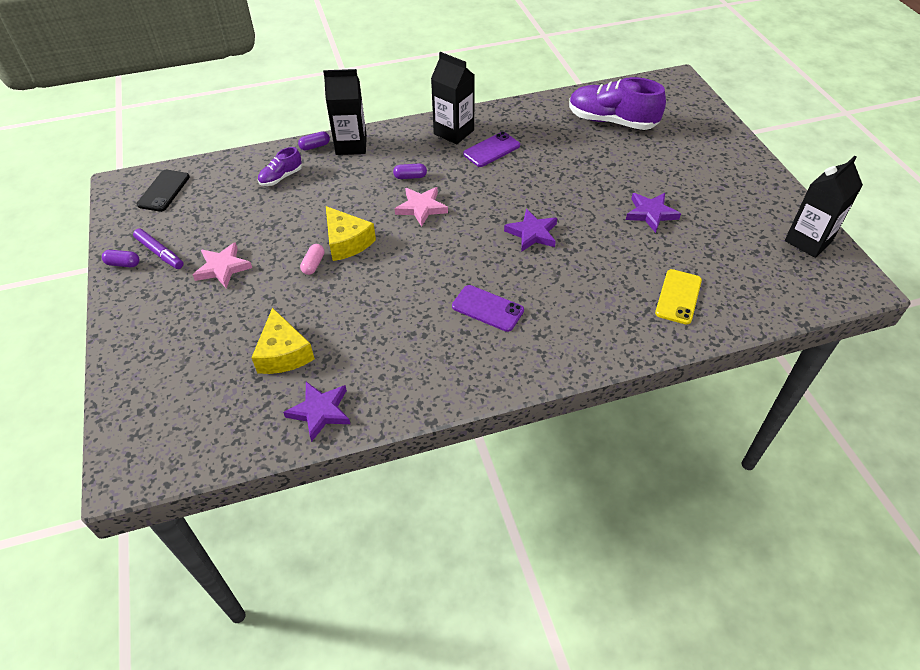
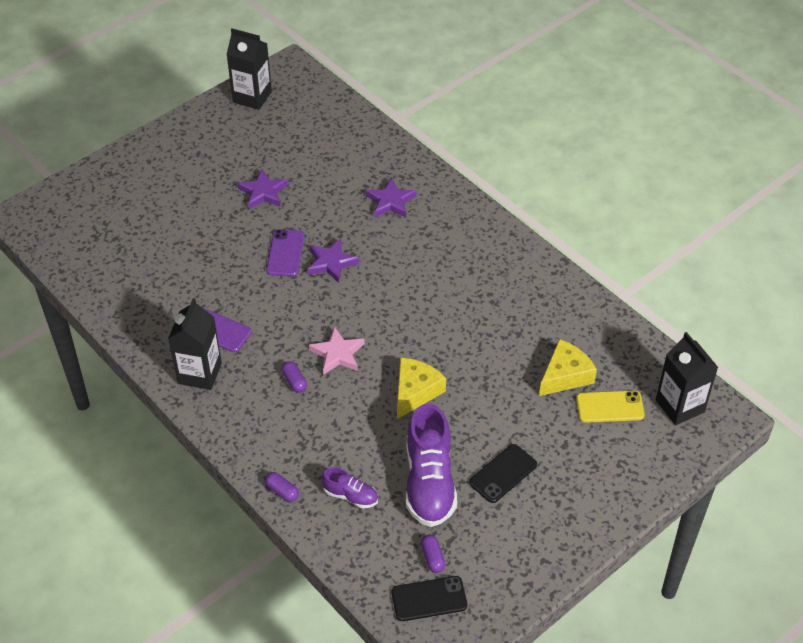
camera: 115 degrees left, 0 degrees up
(123, 264) = (548, 563): purple capsule -> purple capsule (432, 558)
(160, 253) = (516, 540): purple marker -> none
(222, 268) = (503, 473): pink star -> black phone
(313, 264) = (458, 404): pink capsule -> none
(320, 411) = (600, 326): purple star -> purple star (390, 201)
(351, 145) = (265, 457): black carton -> black carton (679, 406)
(487, 308) = (438, 264): purple phone -> purple phone (285, 253)
(611, 121) = (125, 250): purple shoe -> purple shoe (429, 482)
(678, 297) = (359, 158): yellow phone -> yellow phone (610, 407)

